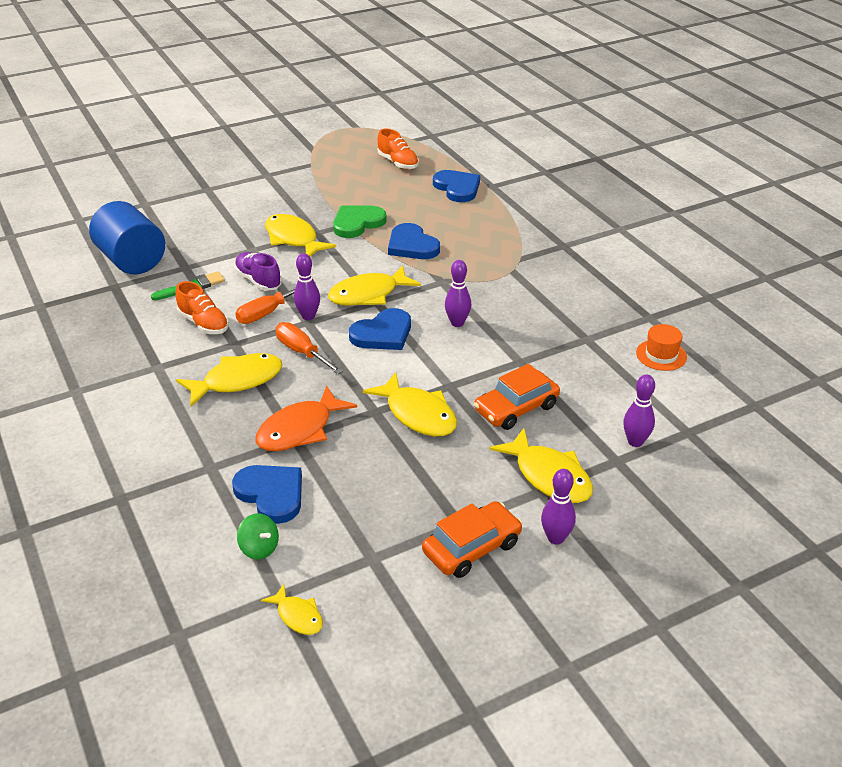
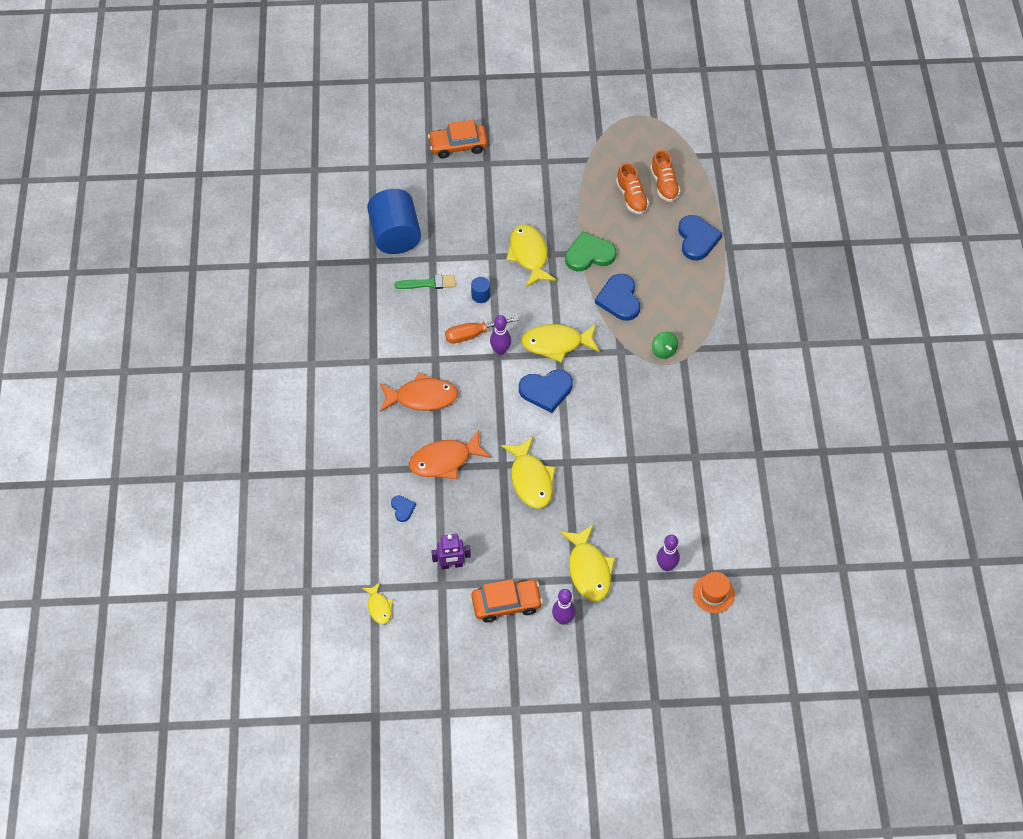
camera: 25 degrees right, 20 degrees up
(204, 323) = (422, 328): orange shoe -> orange shoe (631, 197)
(237, 381) = (422, 397): yellow fish -> orange fish
(258, 280) = (480, 295): purple shoe -> blue cylinder
(259, 548) = (377, 548): green spinning top -> green spinning top (663, 351)
(271, 494) = (402, 508): blue heart -> blue heart, size x0.51
(302, 352) = (479, 386): orange screwdriver -> none
(372, 531) = (451, 565): none -> purple robot
(457, 323) = (607, 401): purple bowling pin -> none
(516, 408) = (602, 502): orange car -> orange car (458, 145)
(661, 355) = (740, 495): orange hat -> orange hat (713, 593)

